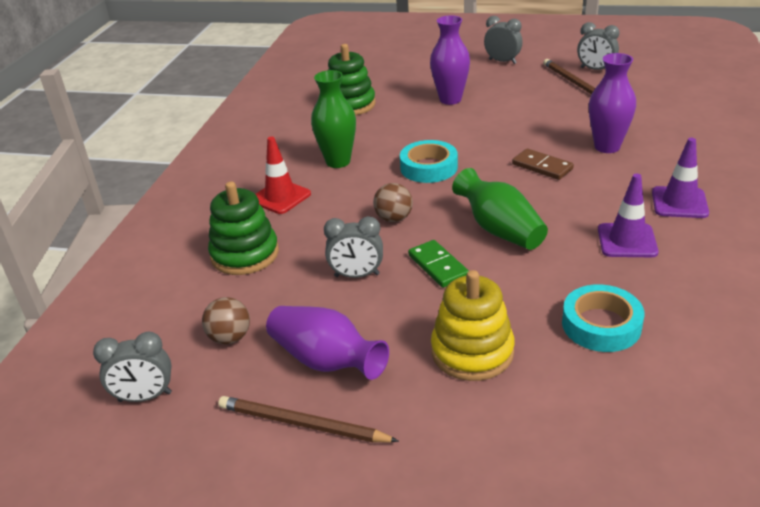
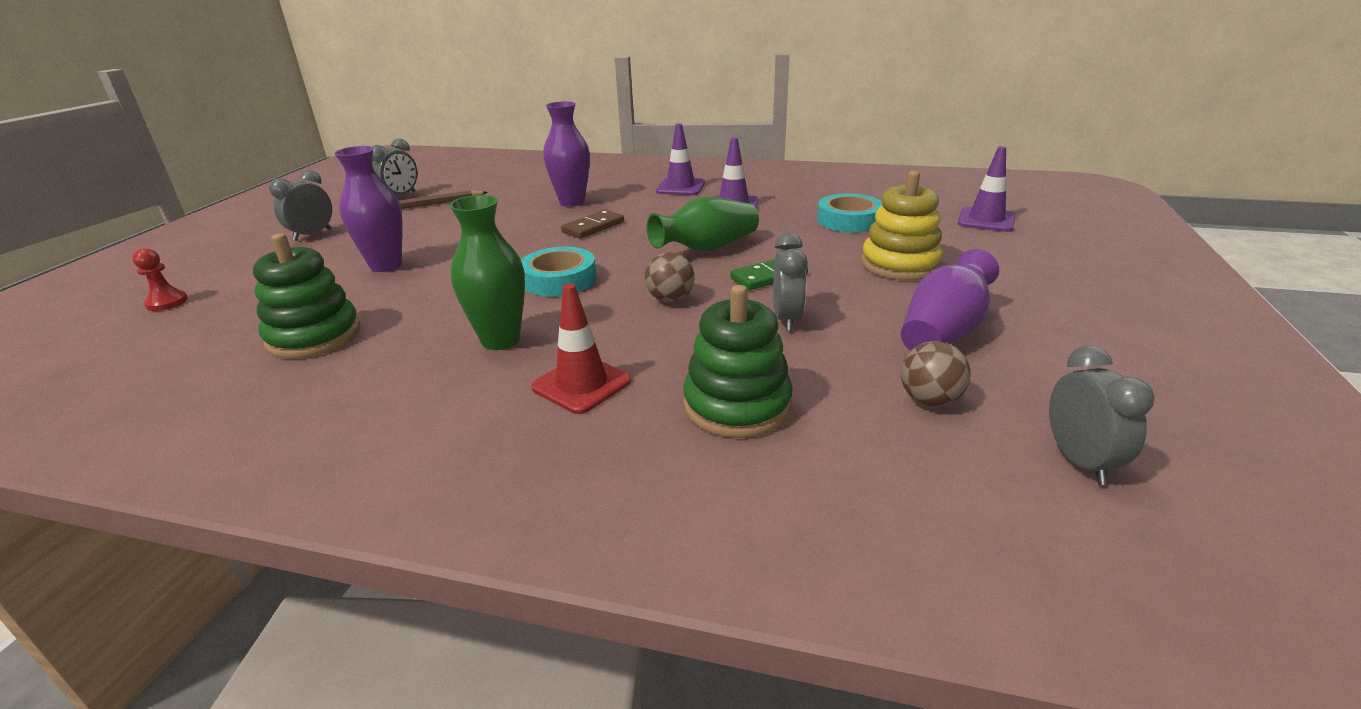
camera: 90 degrees left, 5 degrees down
(303, 424) = (1045, 341): brown pencil -> none
(394, 54) = (167, 302): none -> red pawn
(635, 455) = (986, 220): none -> purple traffic cone

